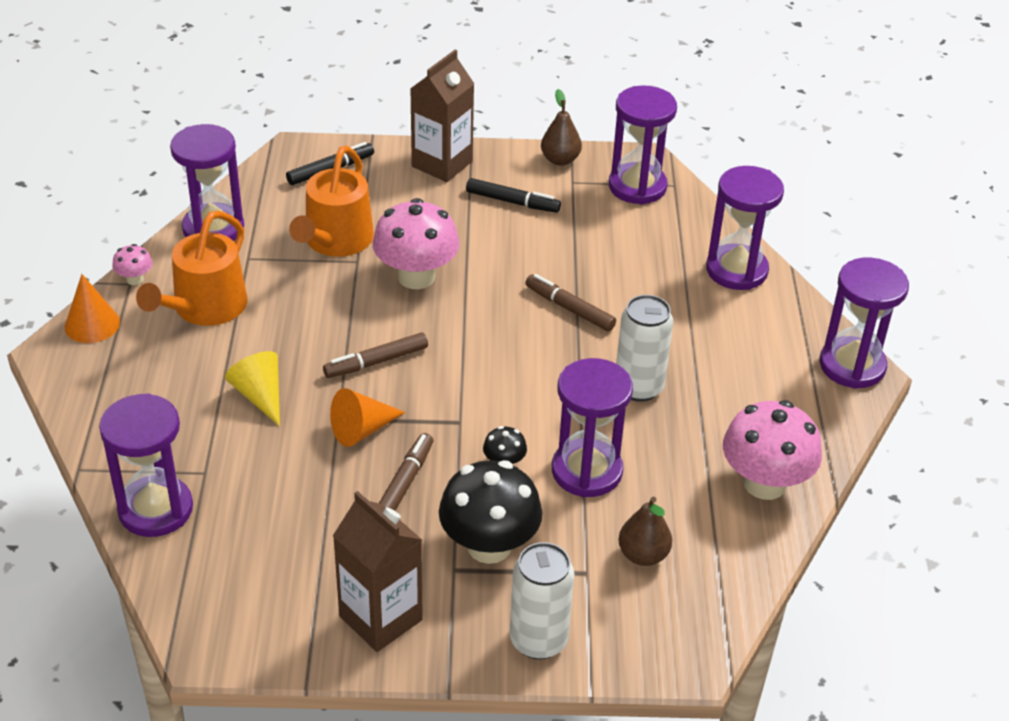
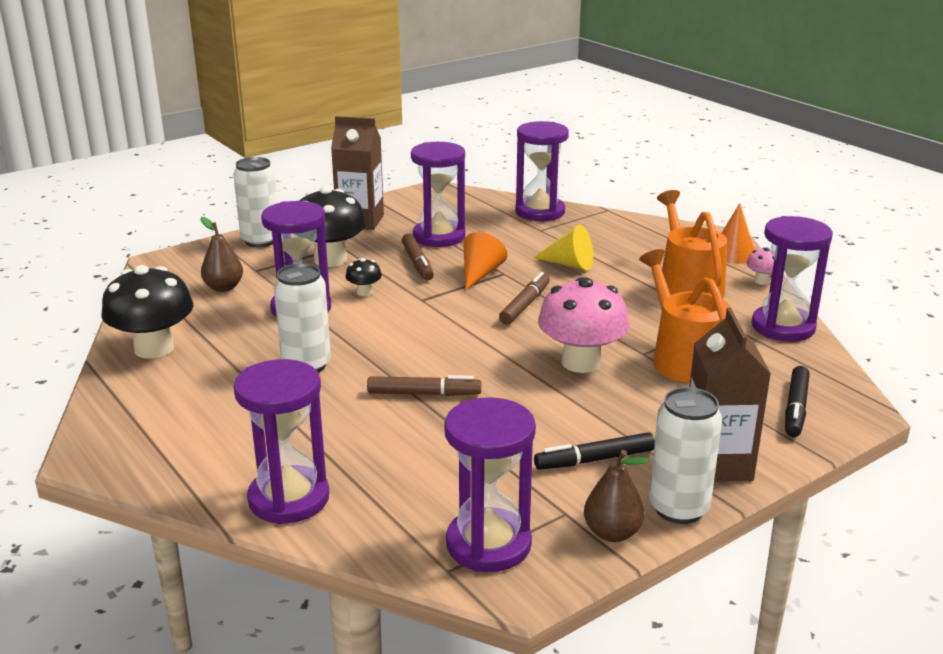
camera: 145 degrees right, 15 degrees down
(504, 153) = (678, 508): none -> white can
(764, 483) = (154, 348): pink mushroom -> black mushroom
(852, 365) = (107, 459): purple hourglass -> purple hourglass (439, 236)

